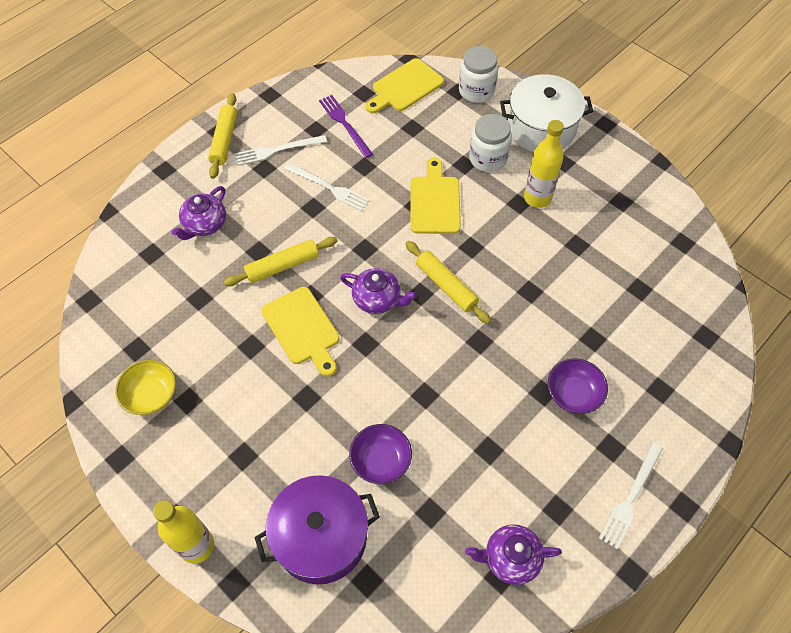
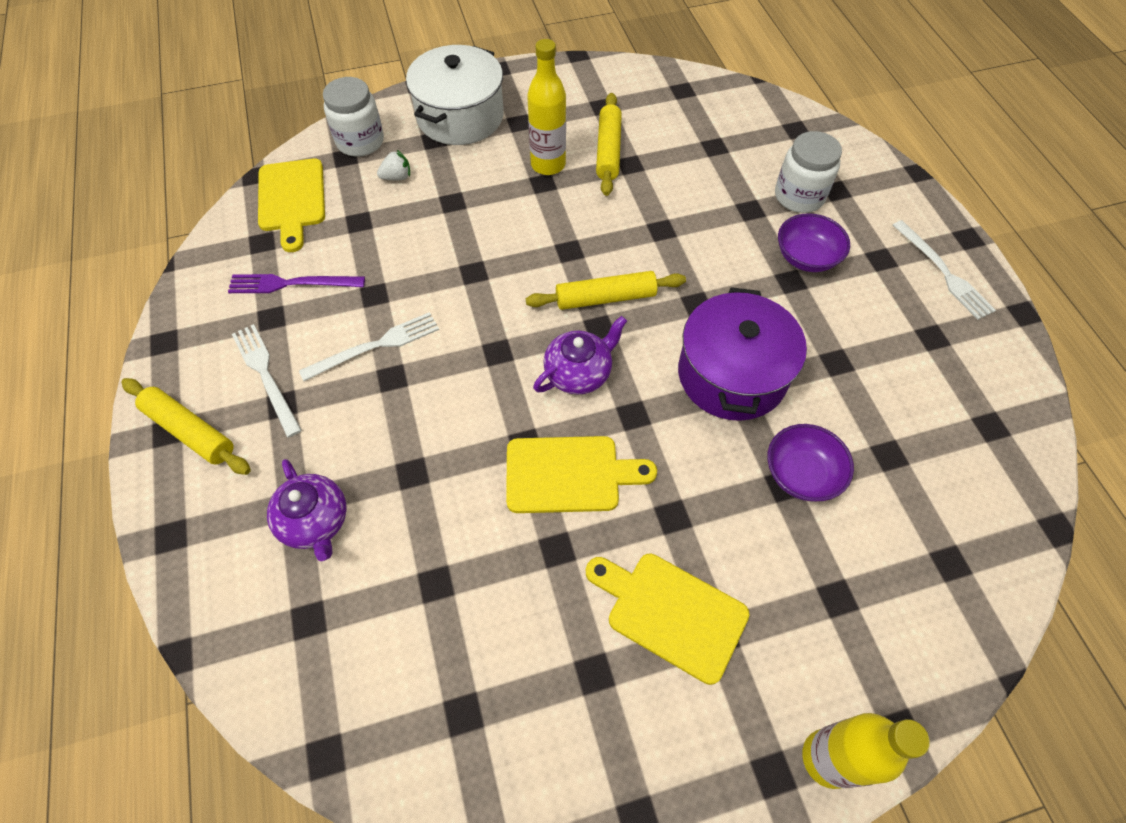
camera: 60 degrees left, 0 degrees up
(151, 395) = (557, 724): yellow bowl -> none
(277, 150) = (266, 376): white fork -> white fork turned 135 degrees clockwise
(282, 266) = (457, 454): yellow rolling pin -> yellow rolling pin (608, 150)
(321, 537) = (876, 589): purple pot -> purple pot (731, 374)
(435, 201) = (482, 252): yellow cutting board -> yellow cutting board (670, 612)
(462, 125) = (397, 177): none -> white strawberry
(488, 159) = (462, 178): white jar -> white jar (799, 196)
(510, 558) = (973, 406): purple teapot -> none

